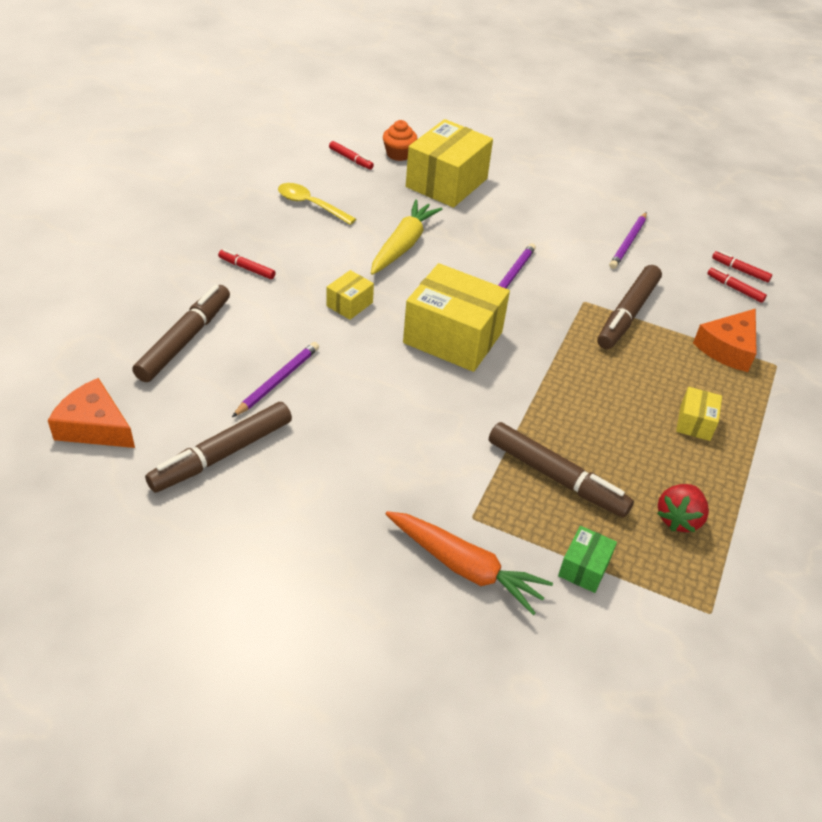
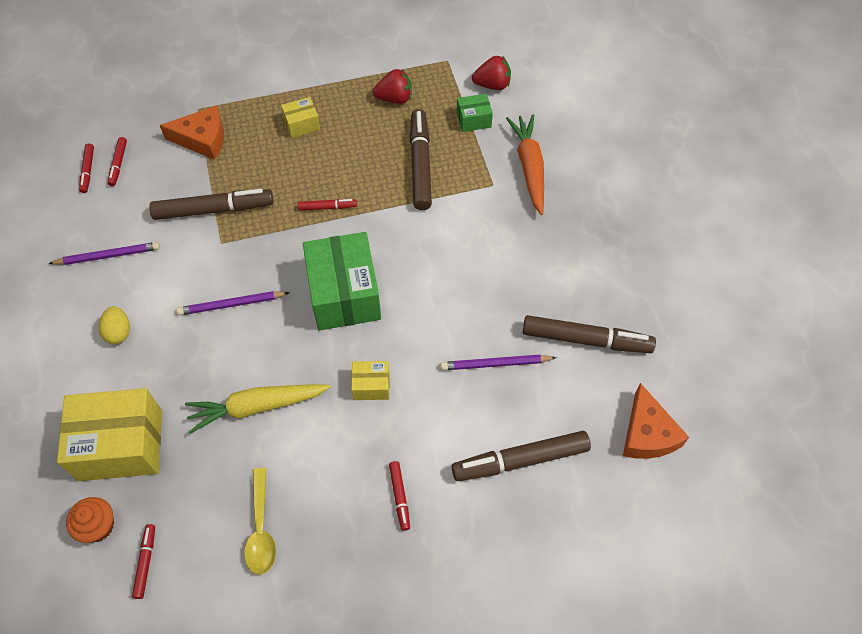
camera: 125 degrees left, 15 degrees up
(453, 338) = (344, 294): yellow box -> green box
(544, 218) = (118, 332): none -> yellow egg
(563, 380) = (327, 207): none -> red marker
(629, 629) = (492, 85): none -> red strawberry

